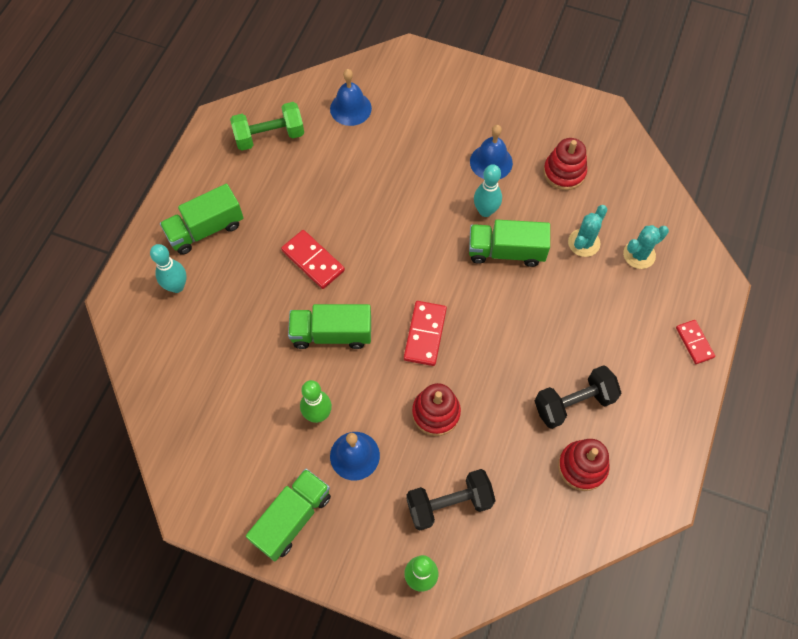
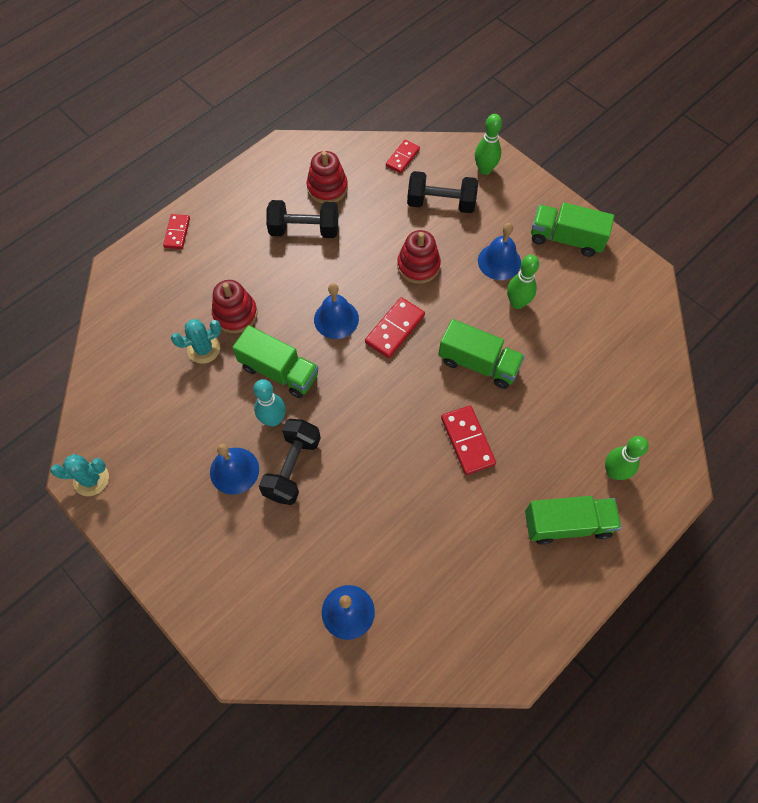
camera: 155 degrees left, 0 degrees up
(177, 286) = (613, 472): turquoise bowling pin -> green bowling pin
(269, 136) = (458, 615): green dumbbell -> none
(292, 518) = (566, 239): green truck -> green truck turned 45 degrees clockwise
(447, 182) = (292, 467): none -> black dumbbell
(485, 321) = (336, 319): none -> blue bell
(523, 549) = (402, 158): none -> red domino
(564, 172) = (170, 426): red stacking toy -> red stacking toy (235, 314)
(639, 255) = (164, 318): turquoise cactus -> turquoise cactus (91, 479)

